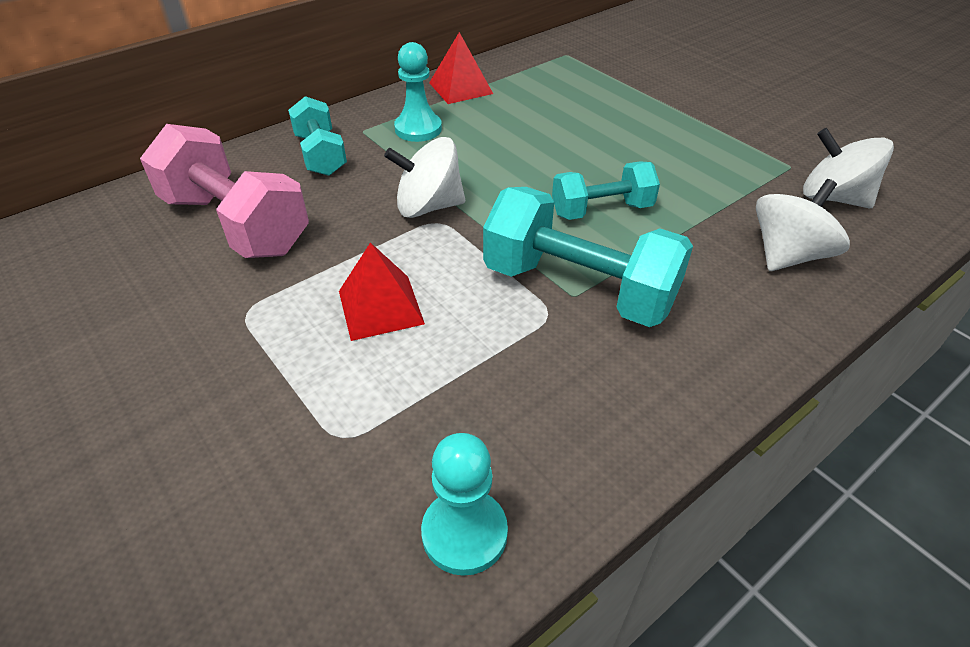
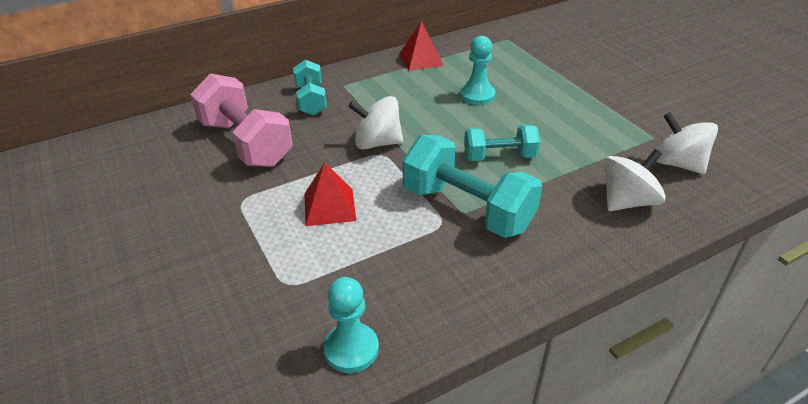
camera: 10 degrees right, 5 degrees down
(418, 129) = (383, 87): turquoise pawn -> turquoise pawn (477, 95)

